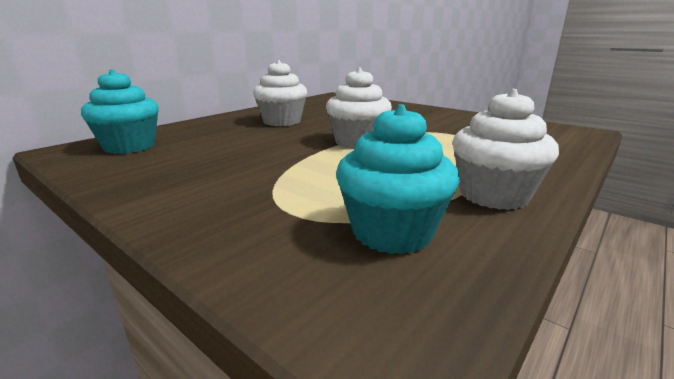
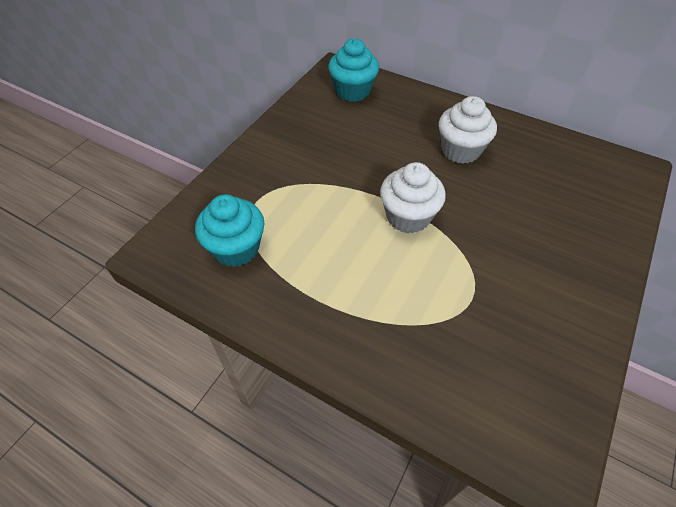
camera: 80 degrees right, 30 degrees up
(493, 195) = (296, 308): white cupcake -> none

